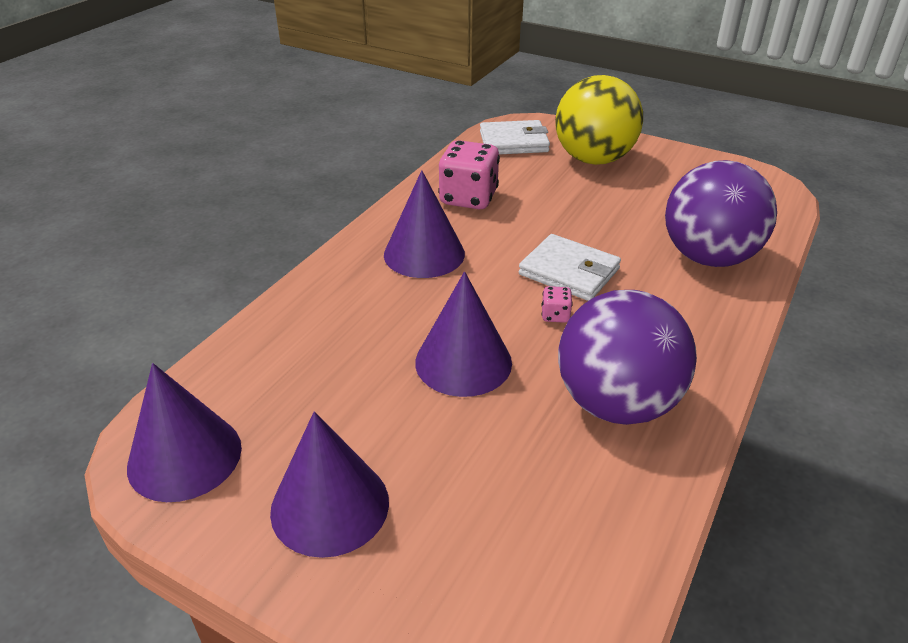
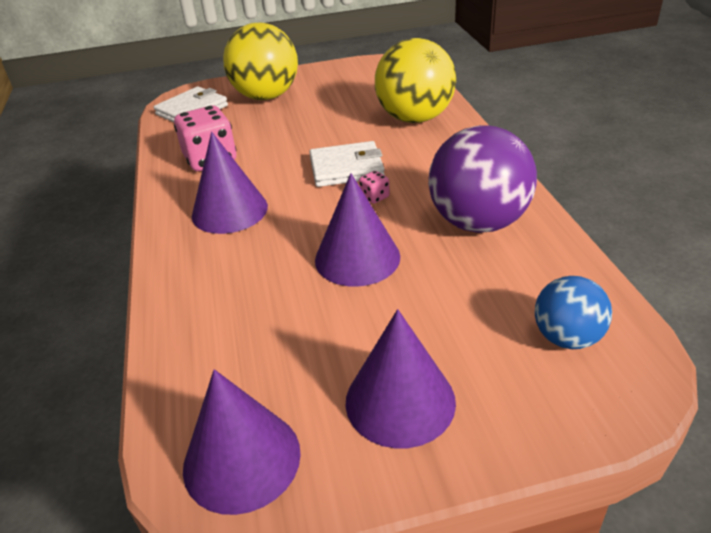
camera: 40 degrees left, 0 degrees up
(536, 572) = (567, 337): none -> blue ball
(708, 257) = (415, 118): purple ball -> yellow ball

